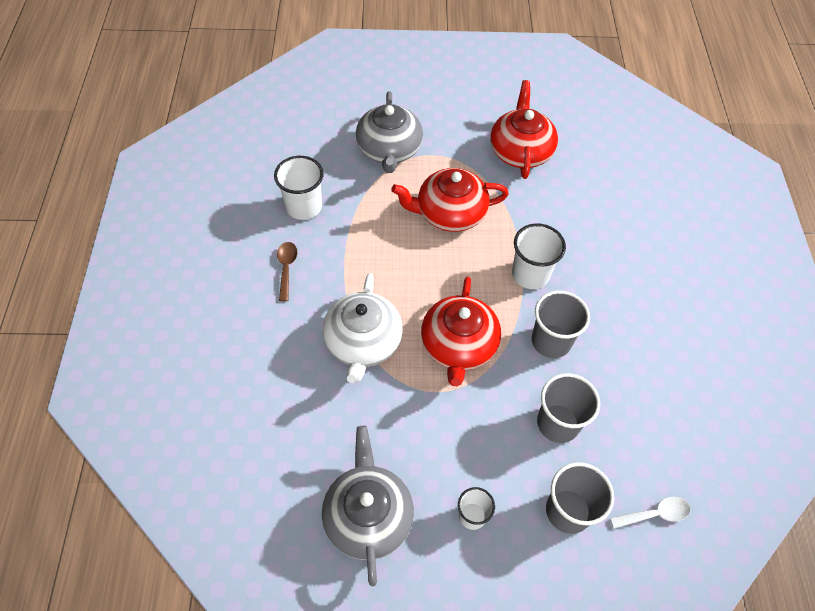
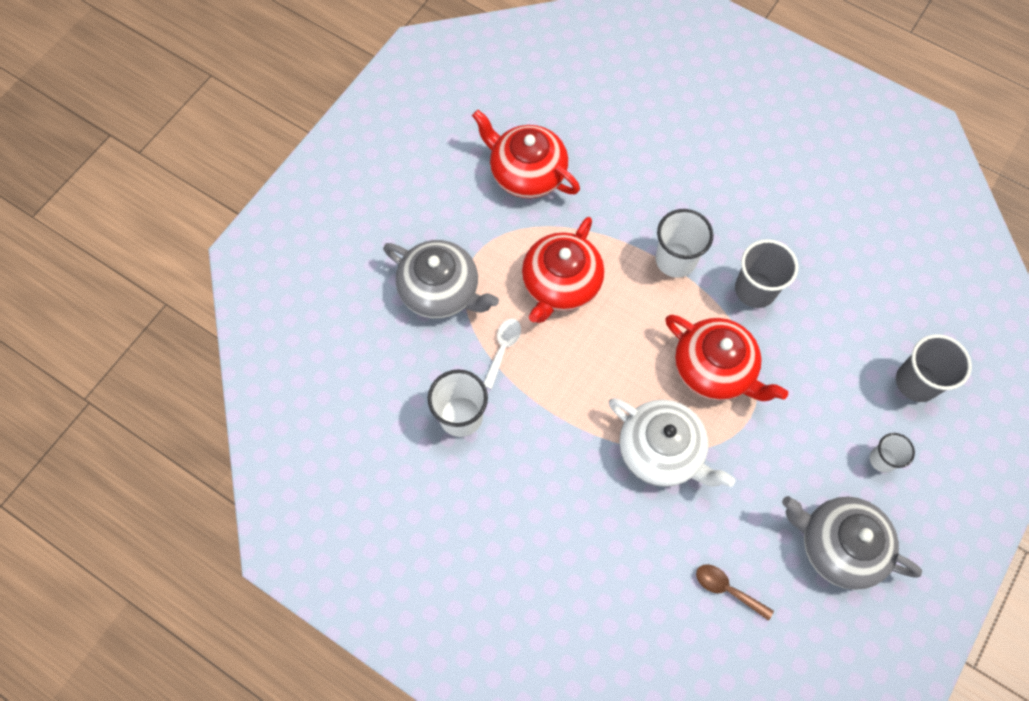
camera: 55 degrees left, 10 degrees up
(286, 268) = (530, 475): brown spoon -> brown spoon (727, 589)
(558, 423) = (836, 337): grey cup -> none
(655, 514) = (952, 319): white spoon -> white spoon (503, 349)

